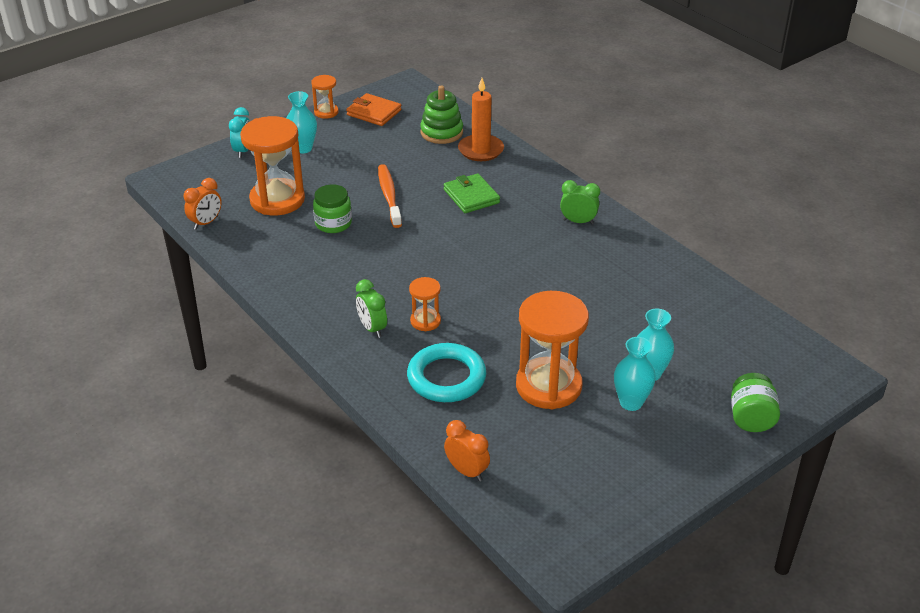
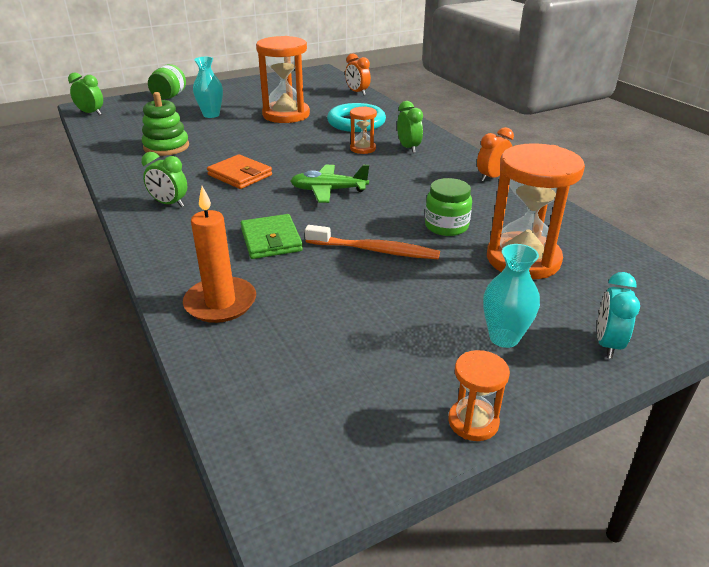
camera: 170 degrees left, 5 degrees down
(206, 223) = (605, 240): orange clock -> orange clock (491, 177)
(374, 112) = (376, 408): orange wallet -> orange wallet (240, 175)
(389, 196) = (375, 250): orange toothbrush -> orange toothbrush turned 75 degrees counterclockwise
(441, 132) = (265, 343): green stacking toy -> green stacking toy (166, 147)
(443, 252) = (328, 190): none -> green plane
(631, 402) = (237, 106): turquoise vase -> none
(811, 357) = (91, 113): none -> green clock

